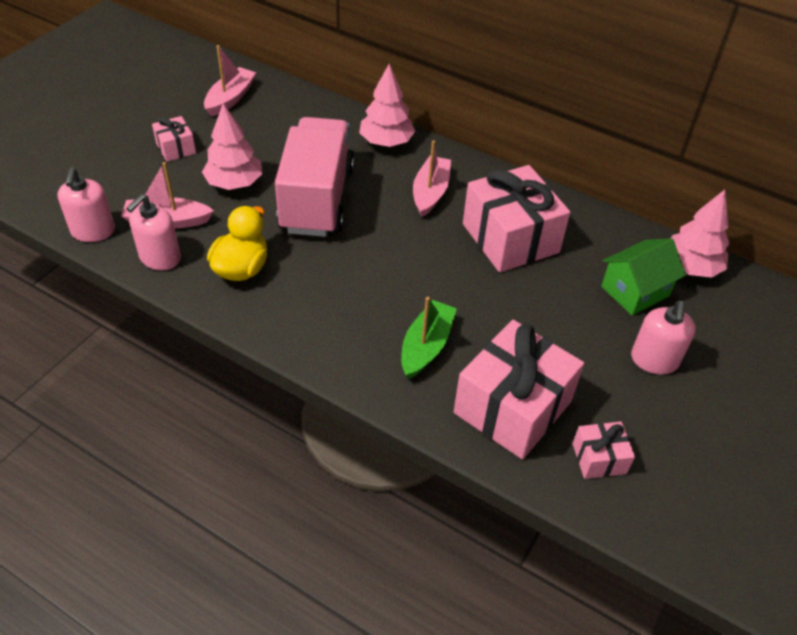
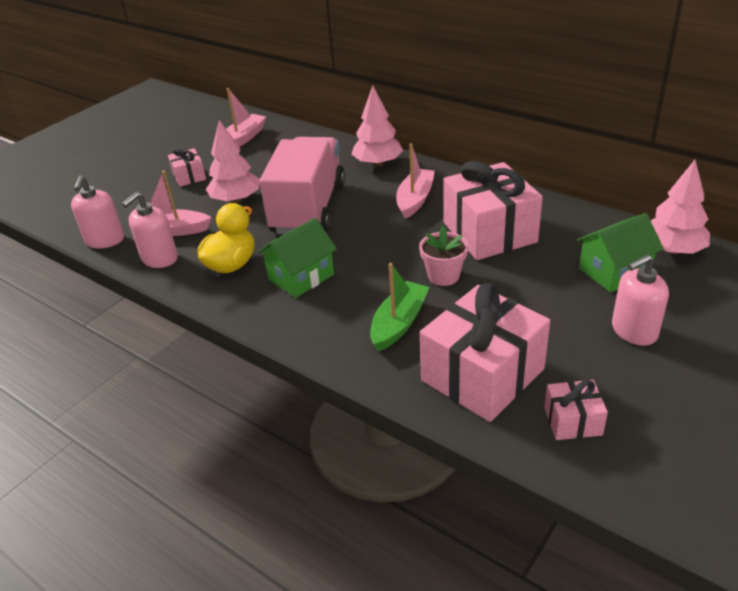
camera: 10 degrees right, 10 degrees down
(319, 286) = (301, 277): none -> green house
(467, 290) = (443, 276): none -> pink flower pot
(654, 360) = (634, 331): pink soap dispenser -> pink soap dispenser turned 45 degrees clockwise

